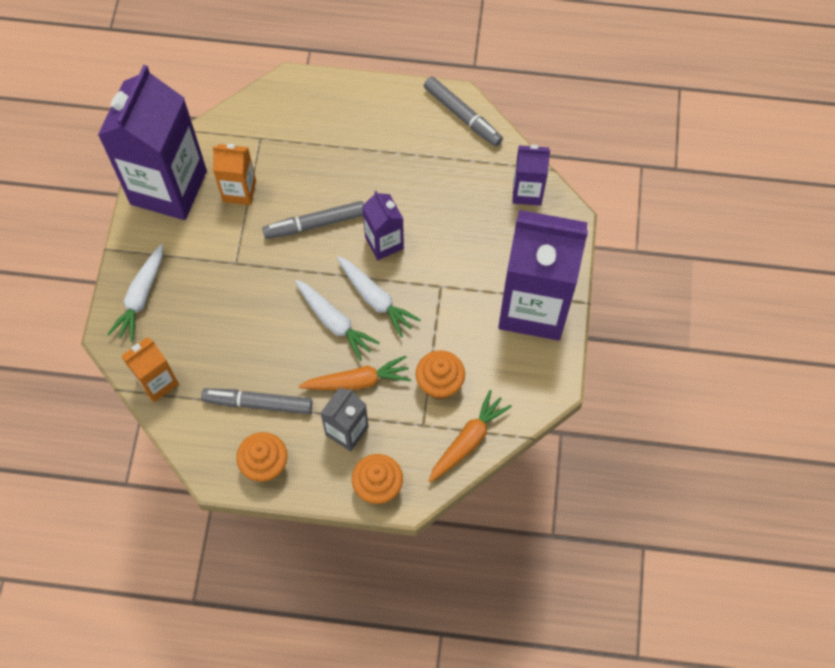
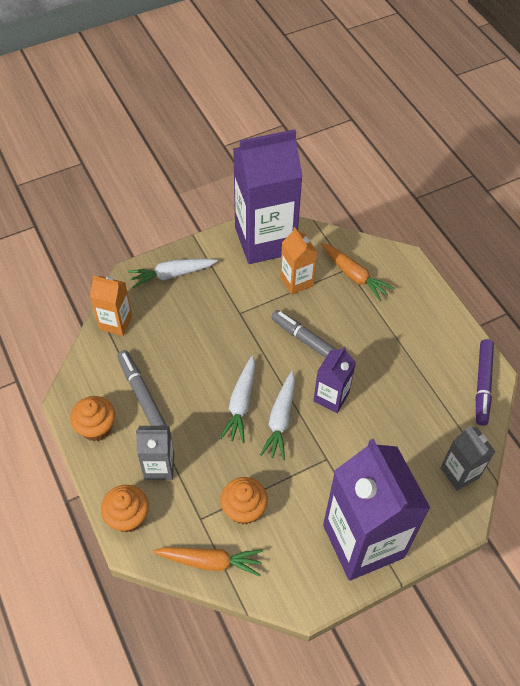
camera: 55 degrees right, 10 degrees down
(357, 381) = (204, 449): orange carrot -> orange carrot (354, 275)
(462, 115) = (482, 385): grey marker -> purple marker
(527, 192) = (459, 473): purple carton -> grey carton

